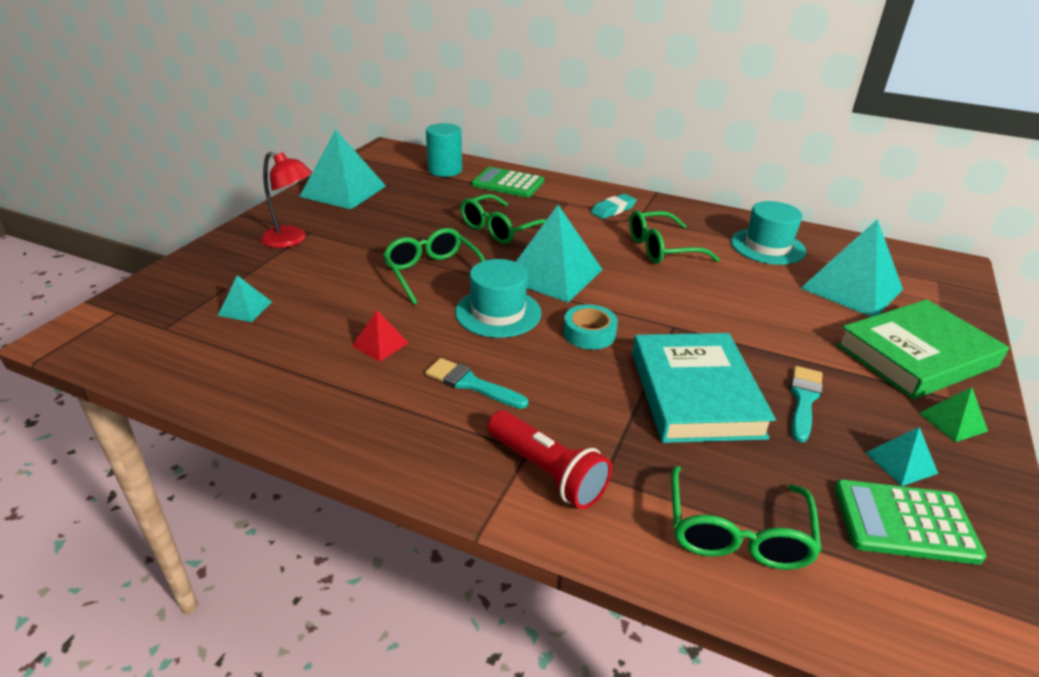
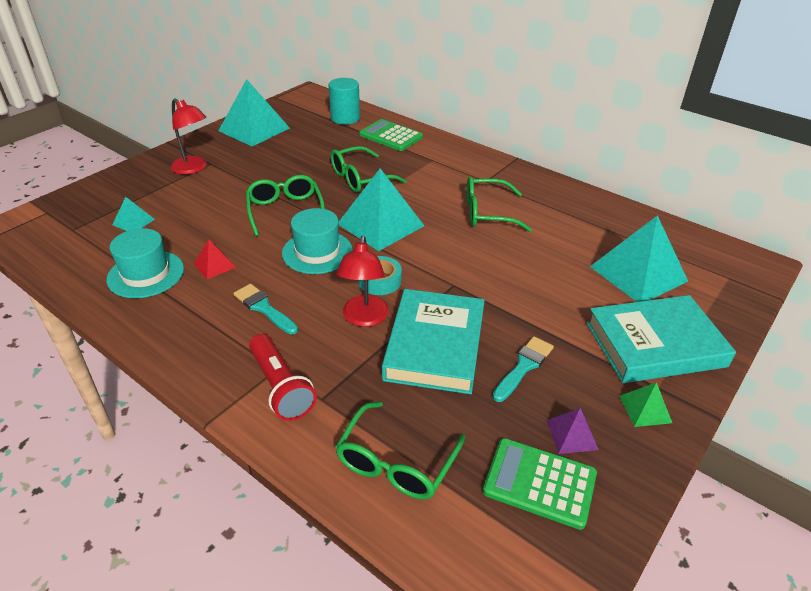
camera: 15 degrees right, 5 degrees up
(597, 377) = (364, 318): none -> red lamp
(613, 210) = (467, 171): turquoise eraser -> none
(767, 246) = (586, 223): turquoise hat -> turquoise hat (146, 274)
(901, 463) = (572, 435): turquoise pyramid -> purple pyramid
(916, 355) = (655, 344): green book -> turquoise book

